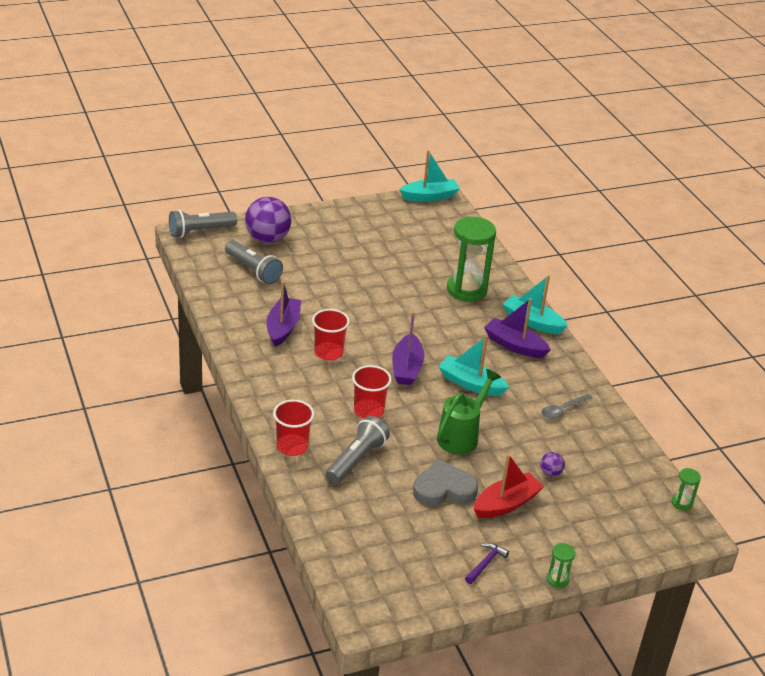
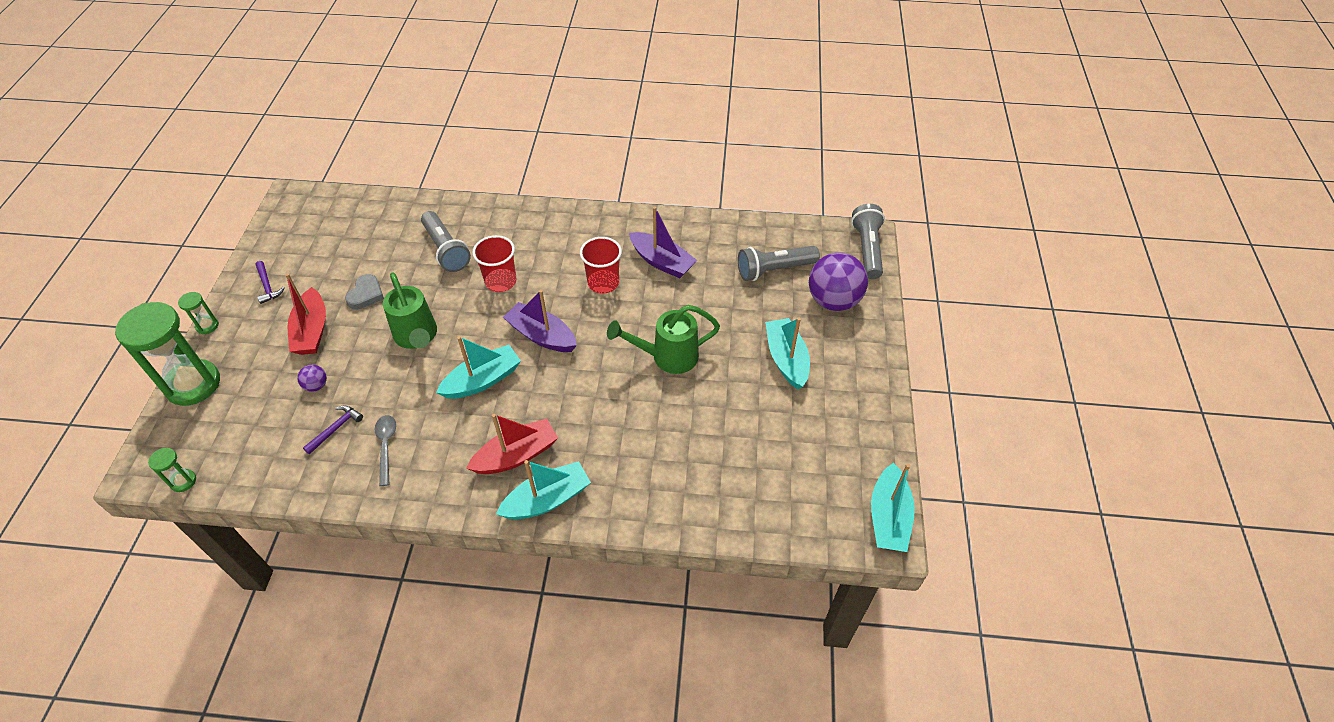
camera: 120 degrees right, 15 degrees up
(292, 446) = (493, 215): red cup -> none
(339, 250) = (786, 359): none -> turquoise boat
(378, 301) = (667, 357): none -> green watering can
(443, 489) = (366, 294): grey heart -> grey heart, size x0.65
(466, 290) = (647, 457): green hourglass -> green hourglass (193, 384)
(514, 345) = (516, 455): purple boat -> red boat
(573, 443) = (336, 429): none -> purple hammer

